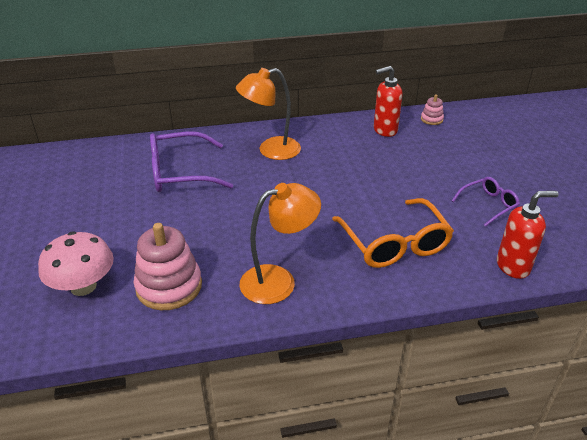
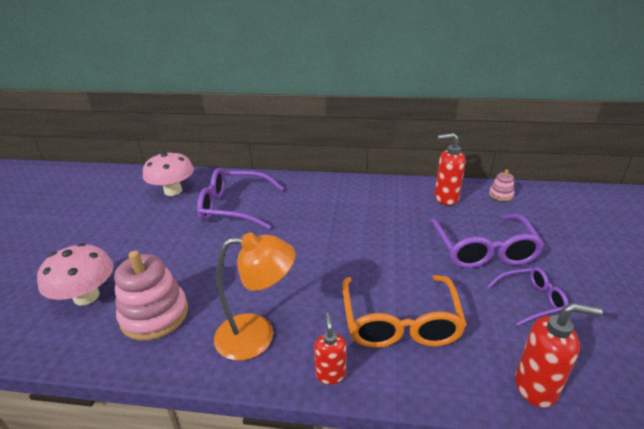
camera: 20 degrees right, 5 degrees down
(98, 167) = (173, 191): none -> pink mushroom
(271, 150) = (324, 200): orange lamp -> none
(358, 294) = (330, 374): none -> red soap dispenser
(436, 172) = (483, 250): none -> purple glasses

